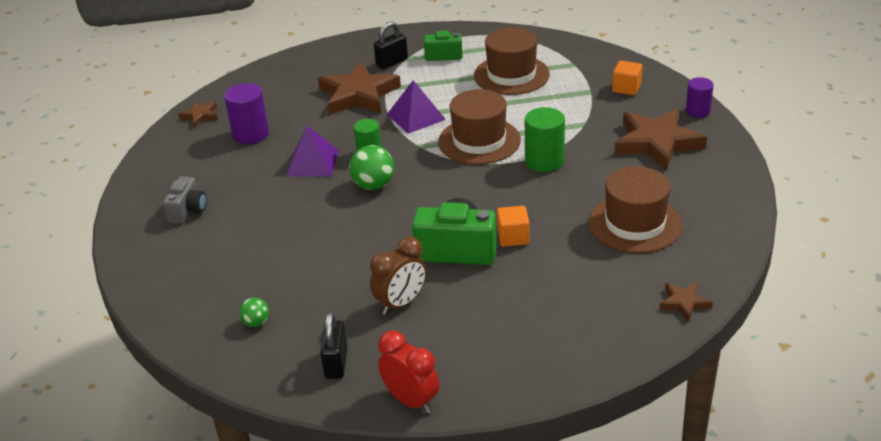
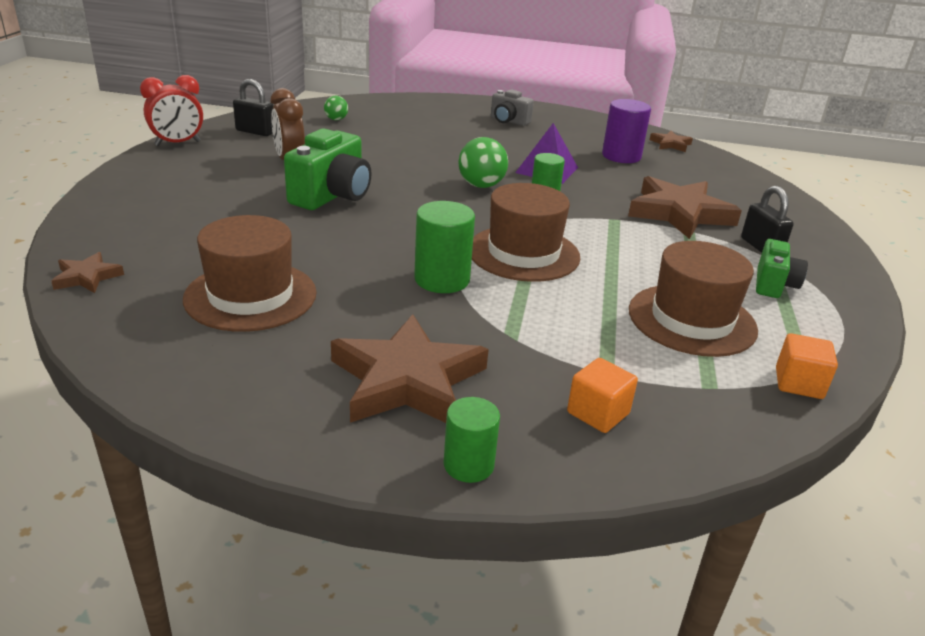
camera: 105 degrees right, 5 degrees down
(416, 116) = (608, 232): purple pyramid -> none
(513, 237) = (318, 224): orange cube -> orange cube (798, 383)
(697, 111) = (468, 465): purple cylinder -> green cylinder

